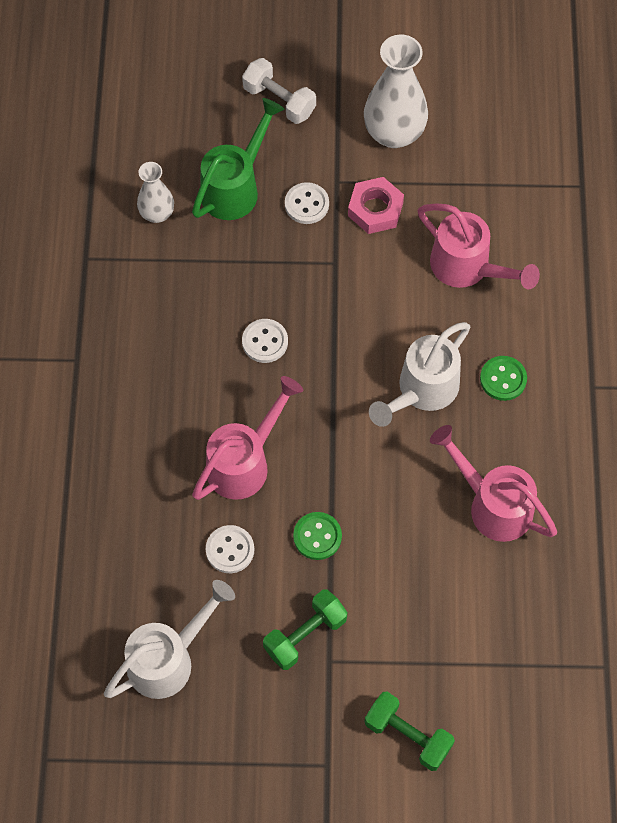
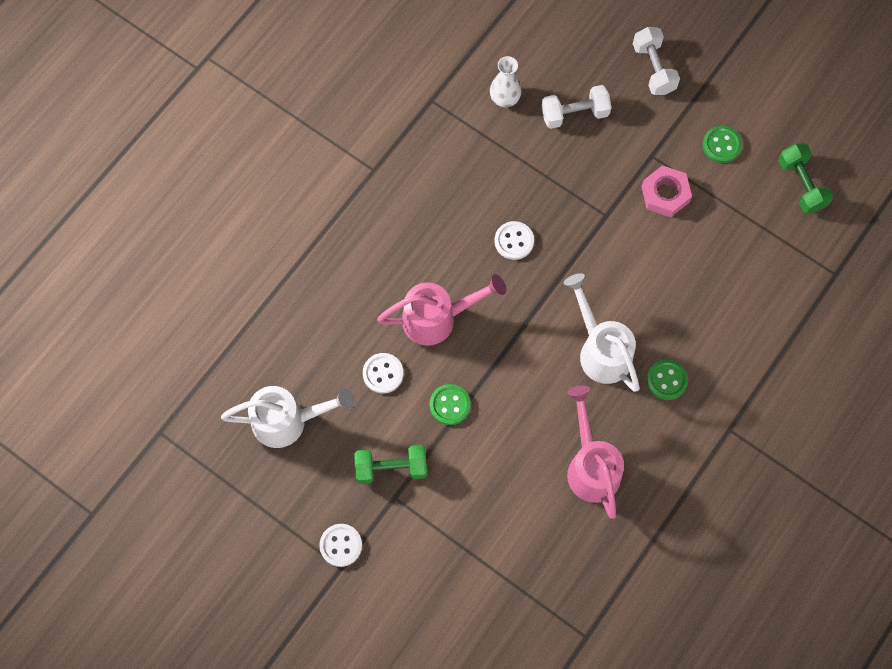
camera: 35 degrees right, 5 degrees up
(235, 187) = (574, 114): green watering can -> white dumbbell
(306, 204) = (617, 159): white button -> white button (341, 545)
(394, 133) = (721, 145): white vase -> green button
(408, 735) = (411, 586): green dumbbell -> green dumbbell (801, 184)
(422, 391) = (601, 350): white watering can -> white watering can turned 75 degrees clockwise
(467, 268) = (701, 281): pink watering can -> none

